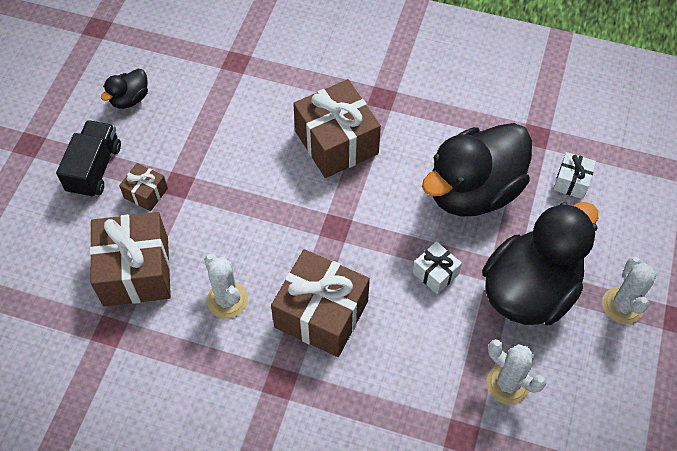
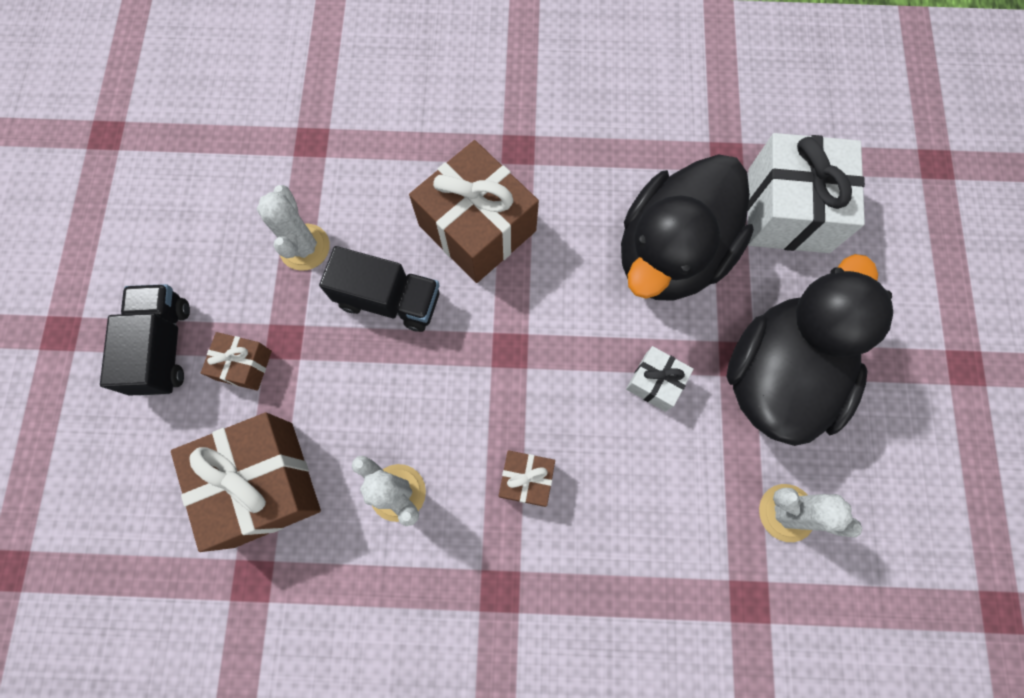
camera: 15 degrees left, 15 degrees up
(130, 99) = (182, 231): black duck -> none
(259, 175) = (389, 300): none -> black truck
(321, 314) = (526, 479): brown gift -> brown gift, size x0.49
(571, 182) = (788, 210): white gift -> white gift, size x2.06
(622, 305) = (895, 366): white cactus -> white cactus (304, 247)

